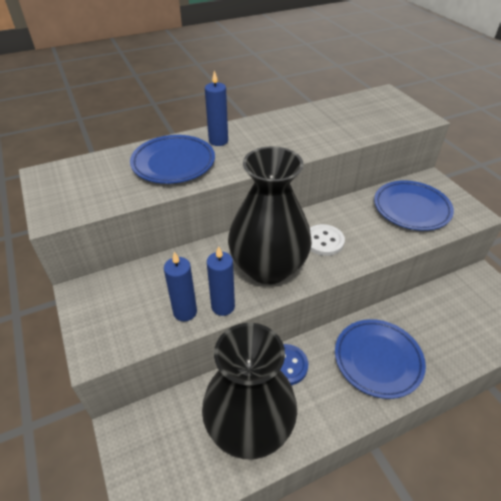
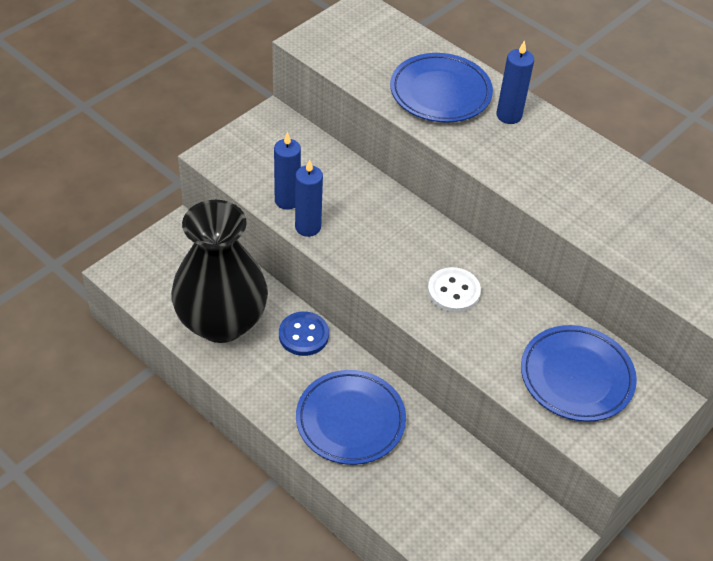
camera: 65 degrees right, 5 degrees up
(268, 267) = (381, 249): black vase -> none

